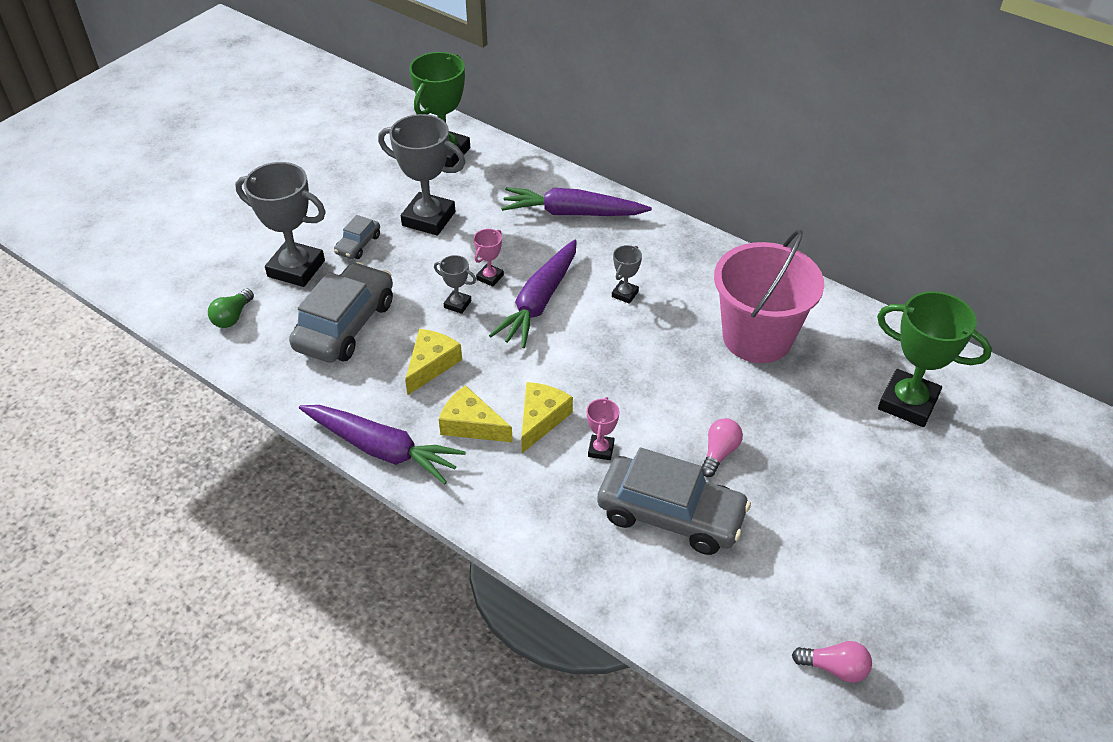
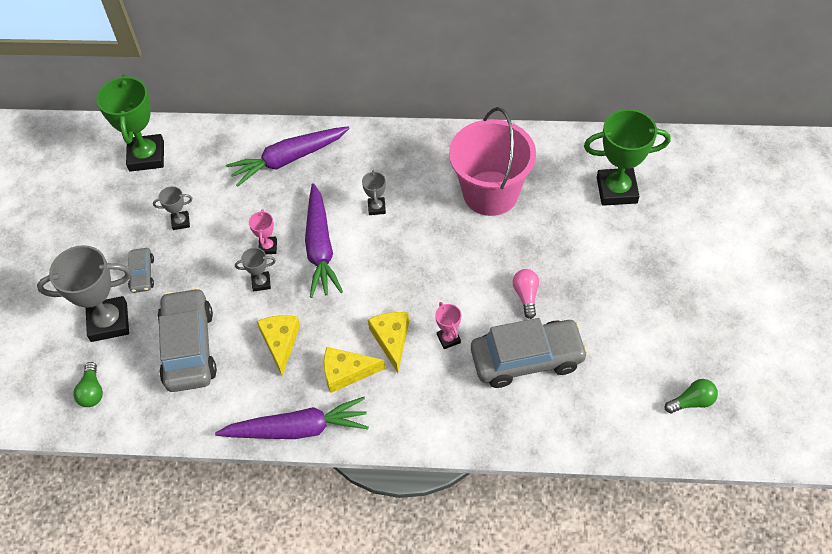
camera: 30 degrees left, 10 degrees up
(428, 218) = (180, 222): grey trophy -> grey trophy, size x0.47
(834, 668) = (692, 402): pink light bulb -> green light bulb

